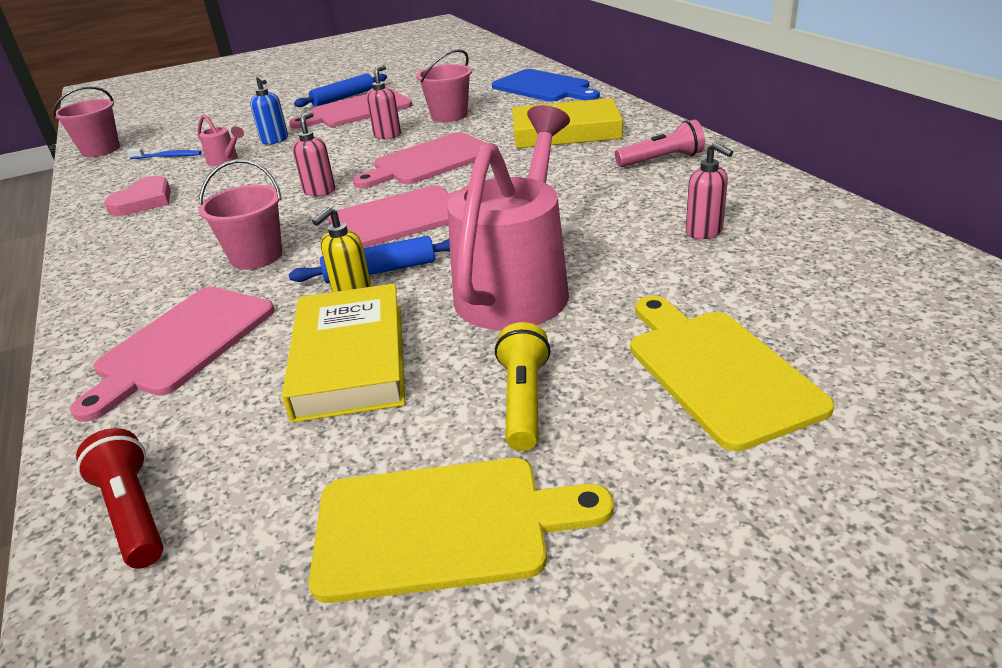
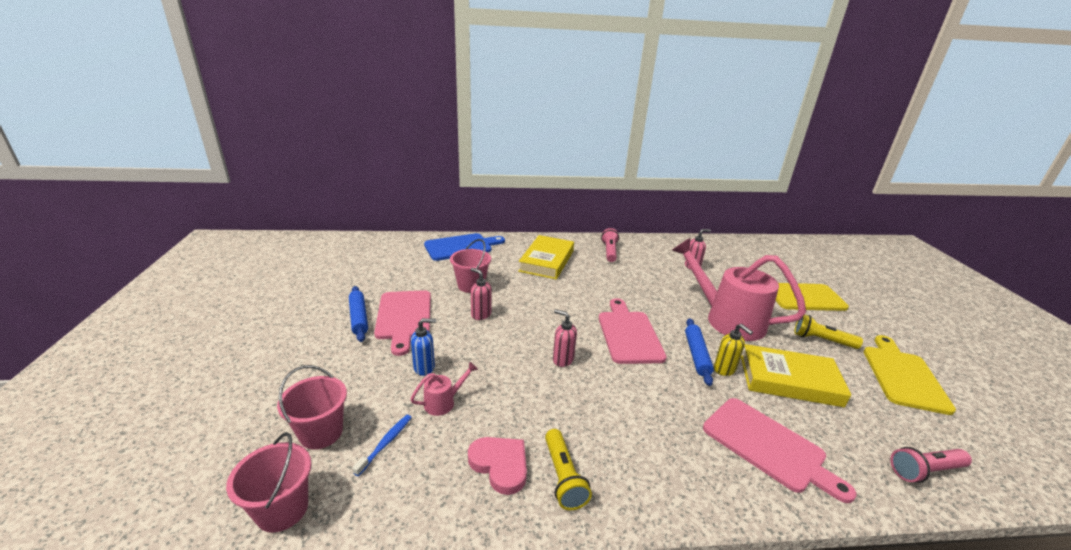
camera: 75 degrees left, 5 degrees down
(128, 229) = (563, 477): none -> yellow flashlight
(133, 512) = (925, 471): red flashlight -> pink flashlight
(256, 256) = (656, 401): pink bucket -> pink bucket (321, 433)
(429, 161) = (548, 309): pink cutting board -> none

